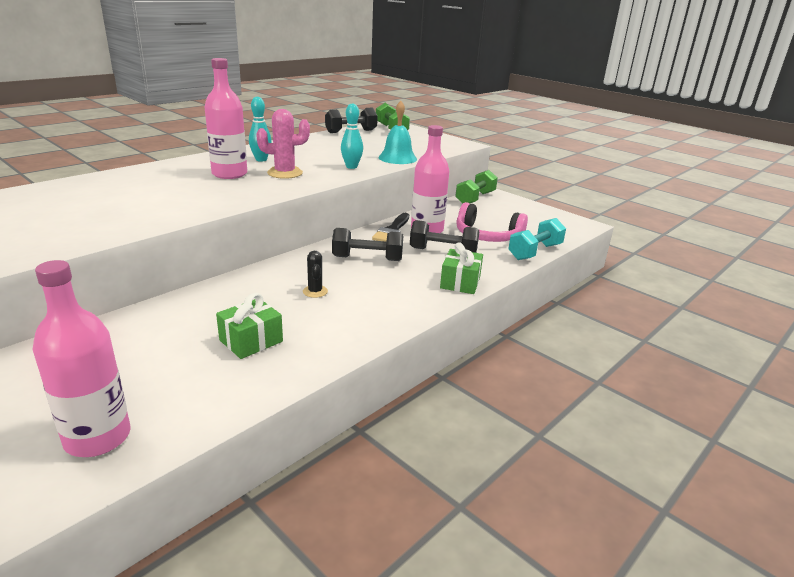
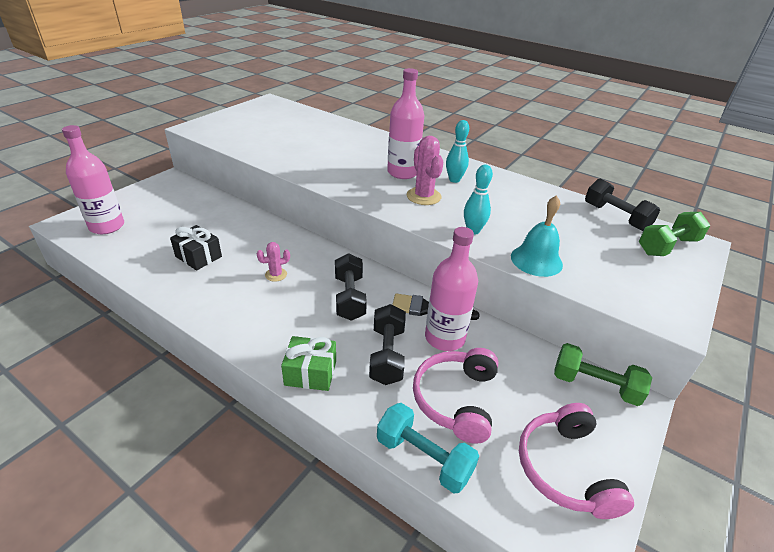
camera: 80 degrees right, 10 degrees up
(251, 341) = (198, 256): green gift -> black gift
(315, 291) = (276, 275): black cactus -> pink cactus
(535, 218) = (565, 468): none -> pink headphones

